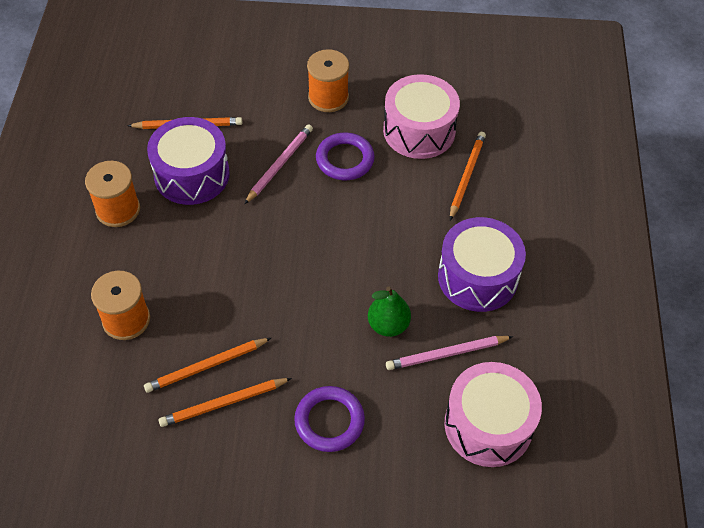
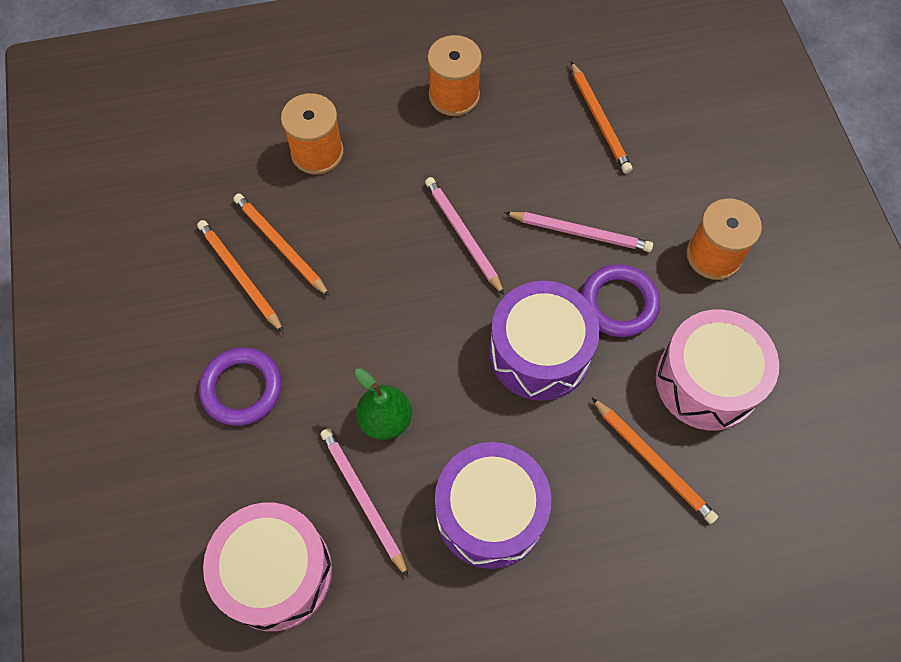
camera: 75 degrees right, 10 degrees up
(192, 174) = (529, 148): purple drum -> purple drum (539, 352)
(251, 237) = (462, 235): none -> pink pencil
(466, 176) = (653, 461): orange pencil -> orange pencil turned 45 degrees clockwise

